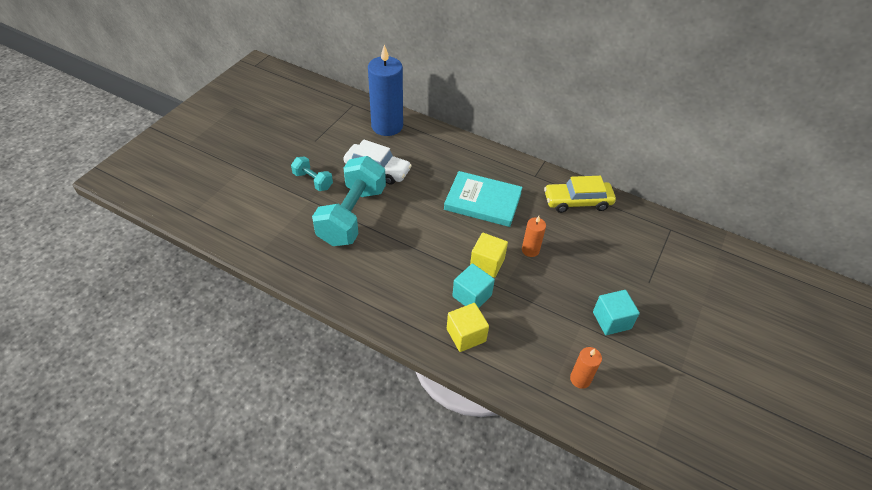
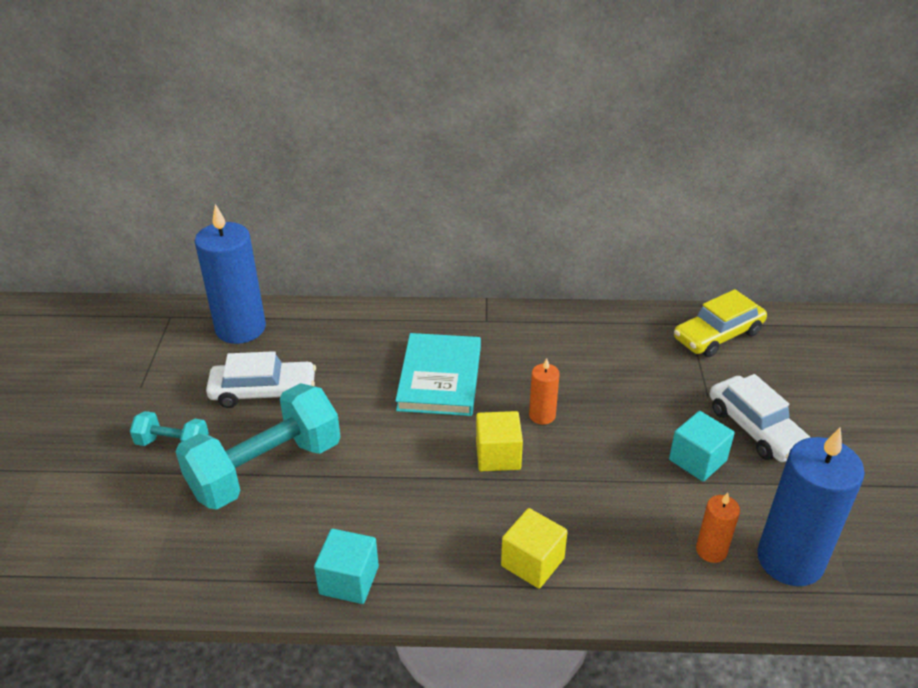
camera: 25 degrees left, 10 degrees down
(352, 215) = (266, 469): turquoise dumbbell -> turquoise dumbbell turned 60 degrees clockwise
(472, 296) = (506, 507): turquoise cube -> turquoise cube (349, 580)
(483, 201) = (440, 378): turquoise book -> turquoise book turned 75 degrees counterclockwise
(577, 202) = (560, 332): yellow car -> yellow car (718, 335)
(628, 409) = (790, 560): none -> blue candle
(666, 317) = (756, 429): none -> white car

